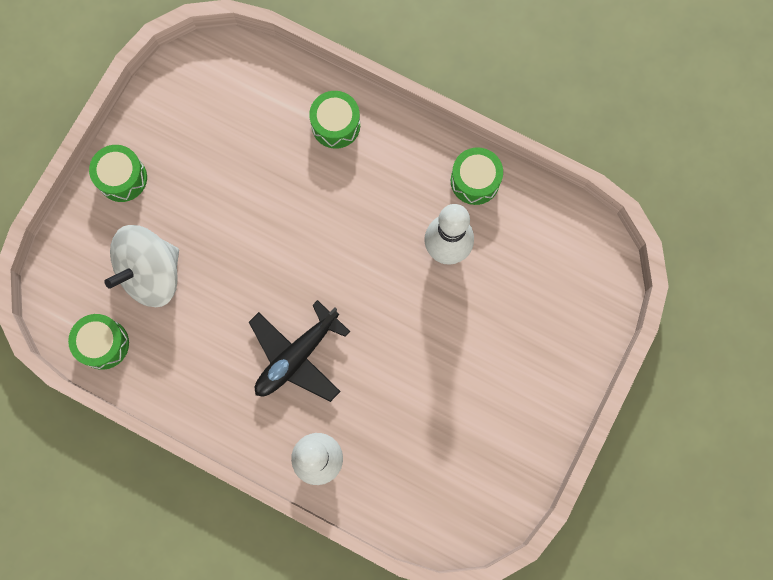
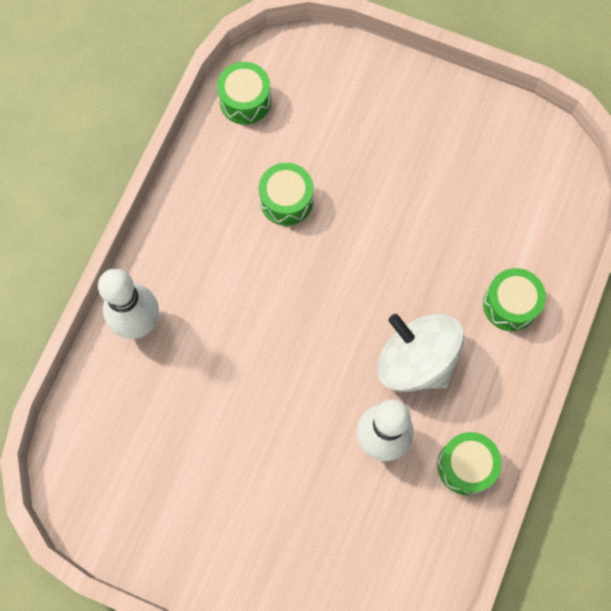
camera: 85 degrees right, 5 degrees down
(122, 178) = (420, 96): green drum -> green drum (286, 200)
(151, 273) = (322, 136): white spinning top -> white spinning top (416, 361)
(297, 356) = (247, 289): black plane -> none

